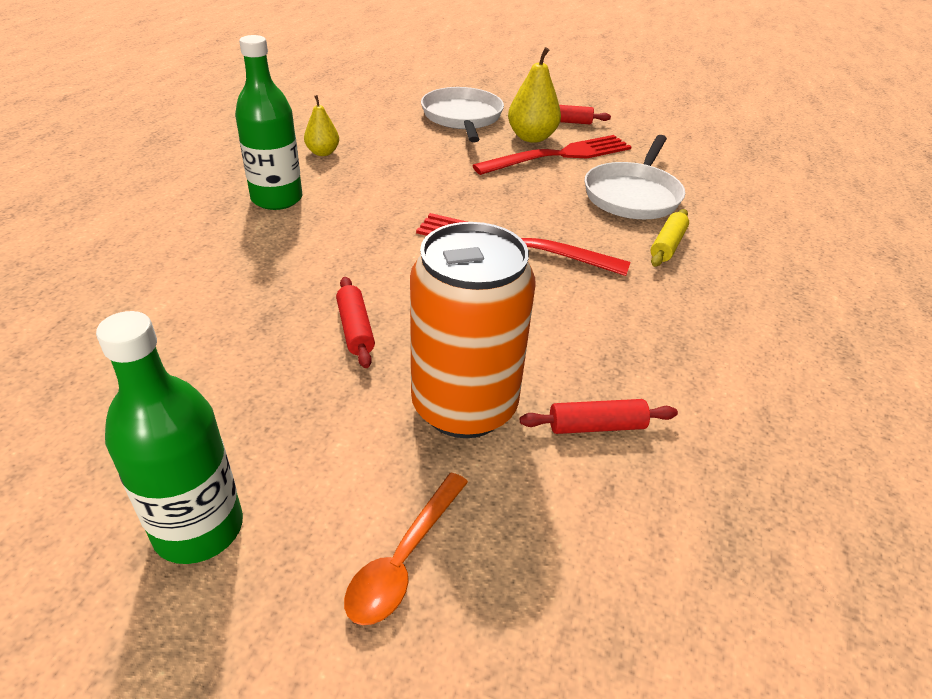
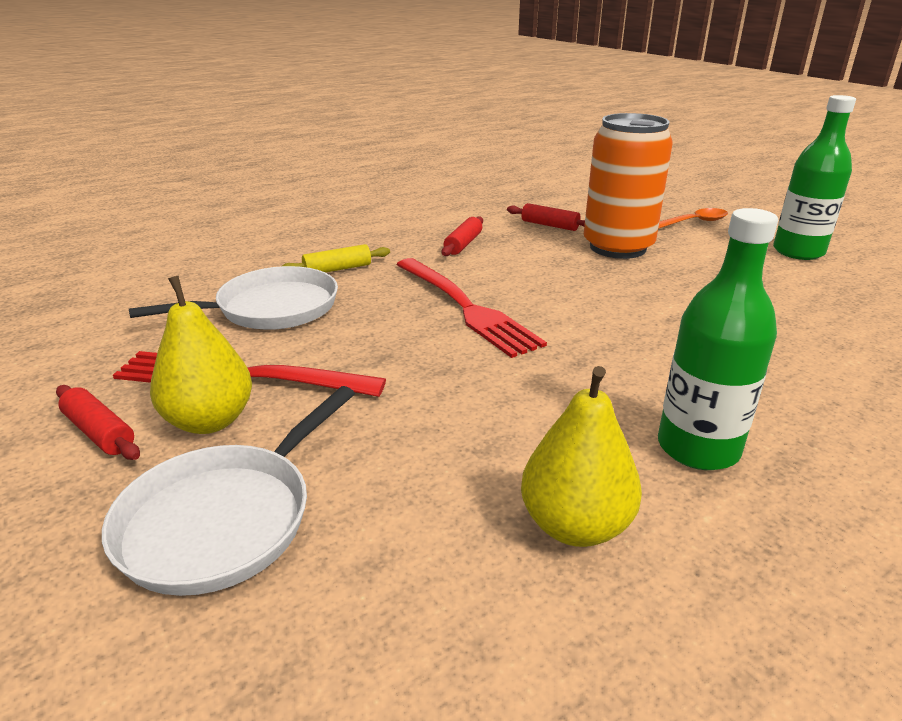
camera: 140 degrees left, 10 degrees down
(323, 152) = (575, 525): yellow pear -> yellow pear, size x1.62
(355, 329) = (666, 296): red rolling pin -> red rolling pin (463, 244)

